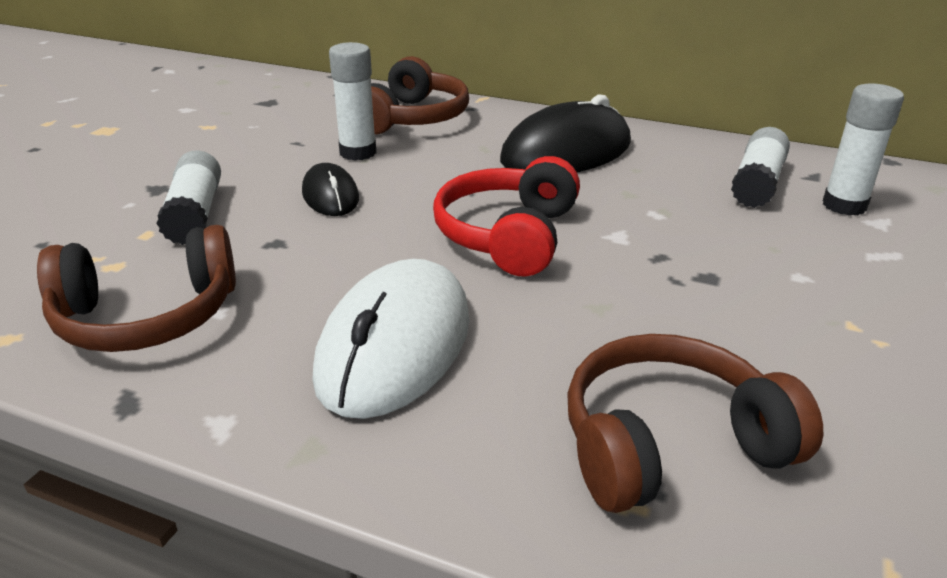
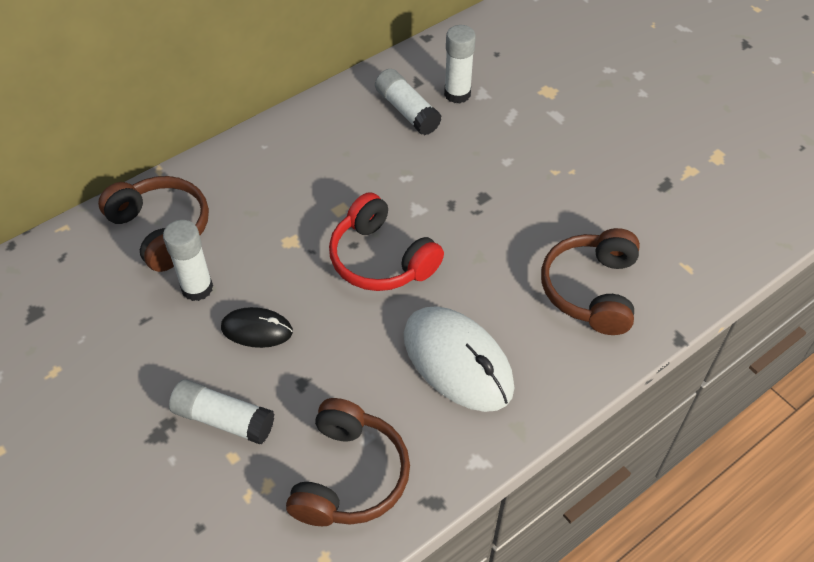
camera: 60 degrees left, 20 degrees up
(566, 152) = (295, 173): black mouse -> none

